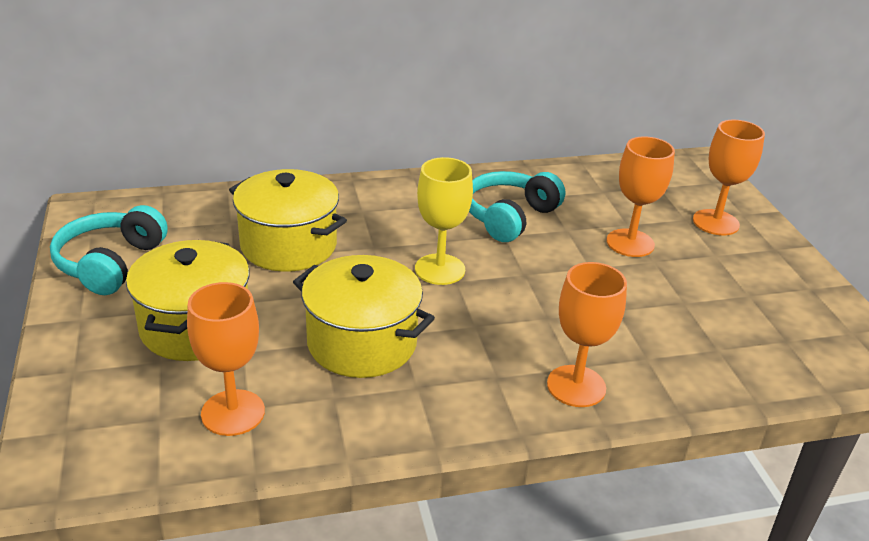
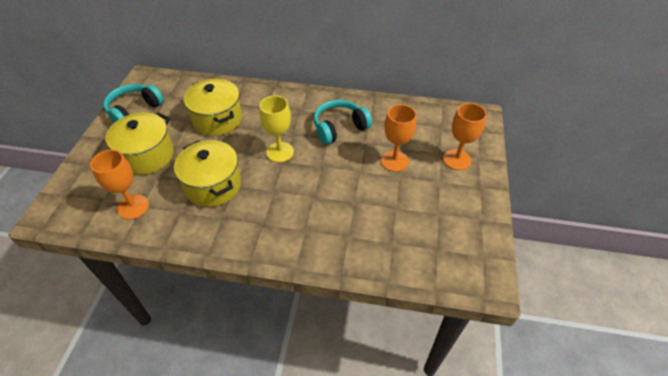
camera: 25 degrees right, 15 degrees up
(576, 386) = (298, 242): orange goblet -> none

